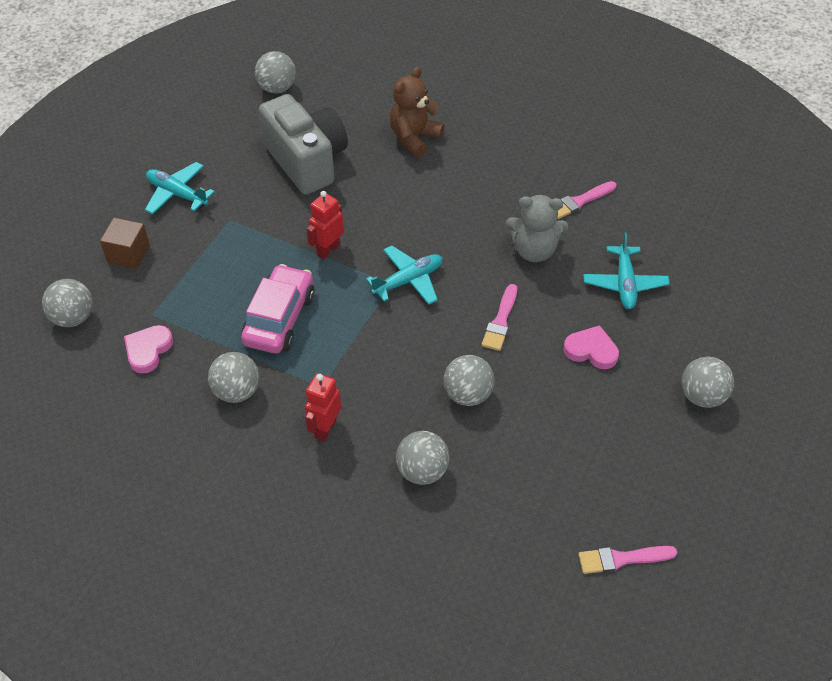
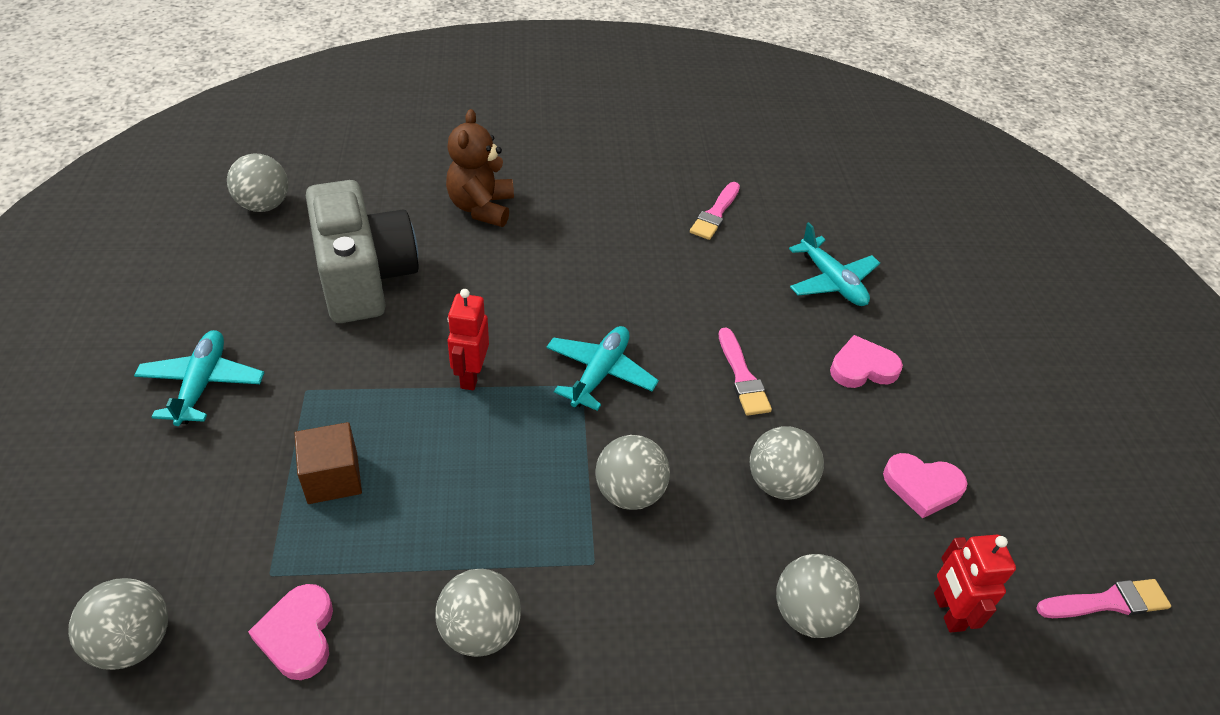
camera: 35 degrees left, 5 degrees down
(128, 254) = (174, 499): brown cube -> brown cube (333, 478)
(177, 194) = (202, 384): turquoise plane -> turquoise plane turned 90 degrees clockwise
(279, 319) = (469, 495): pink car -> none
(307, 161) = (365, 278): grey camera -> grey camera turned 45 degrees clockwise
(325, 429) = (643, 621): red robot -> red robot (948, 612)
(534, 250) = (712, 282): grey teddy bear -> none
(561, 439) = (922, 487): none -> pink heart
(622, 559) = (1107, 602): pink brush -> pink brush turned 150 degrees counterclockwise
(702, 396) = (1007, 368): grey ball -> grey ball (629, 492)

